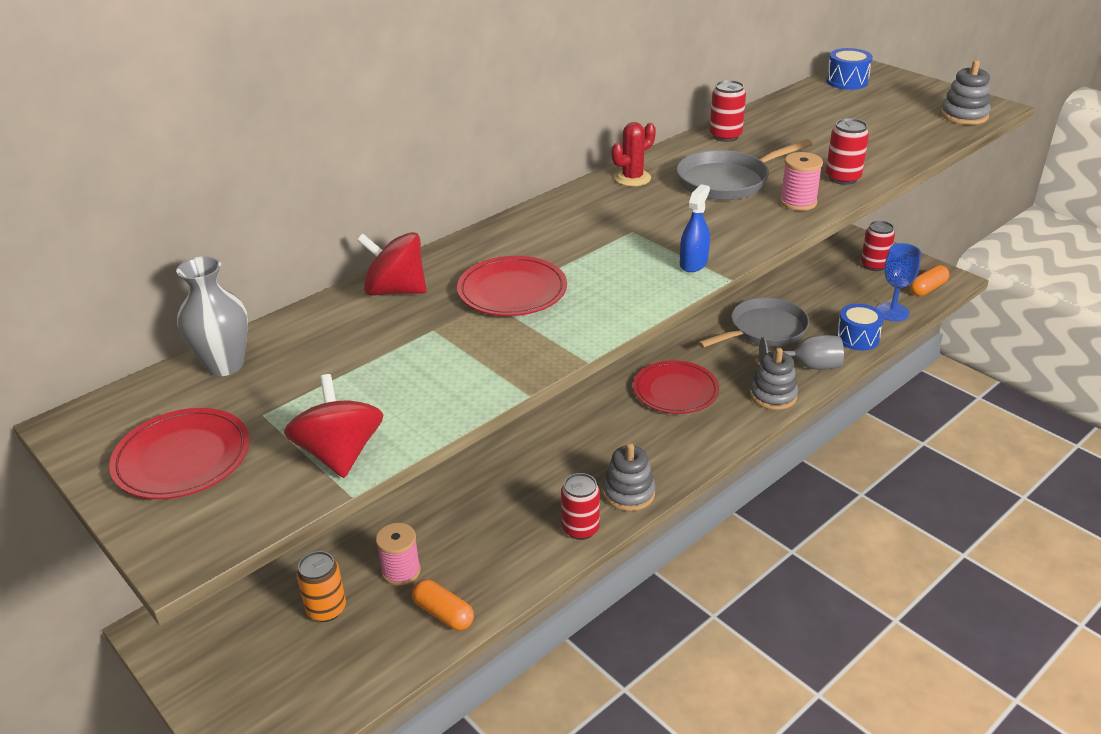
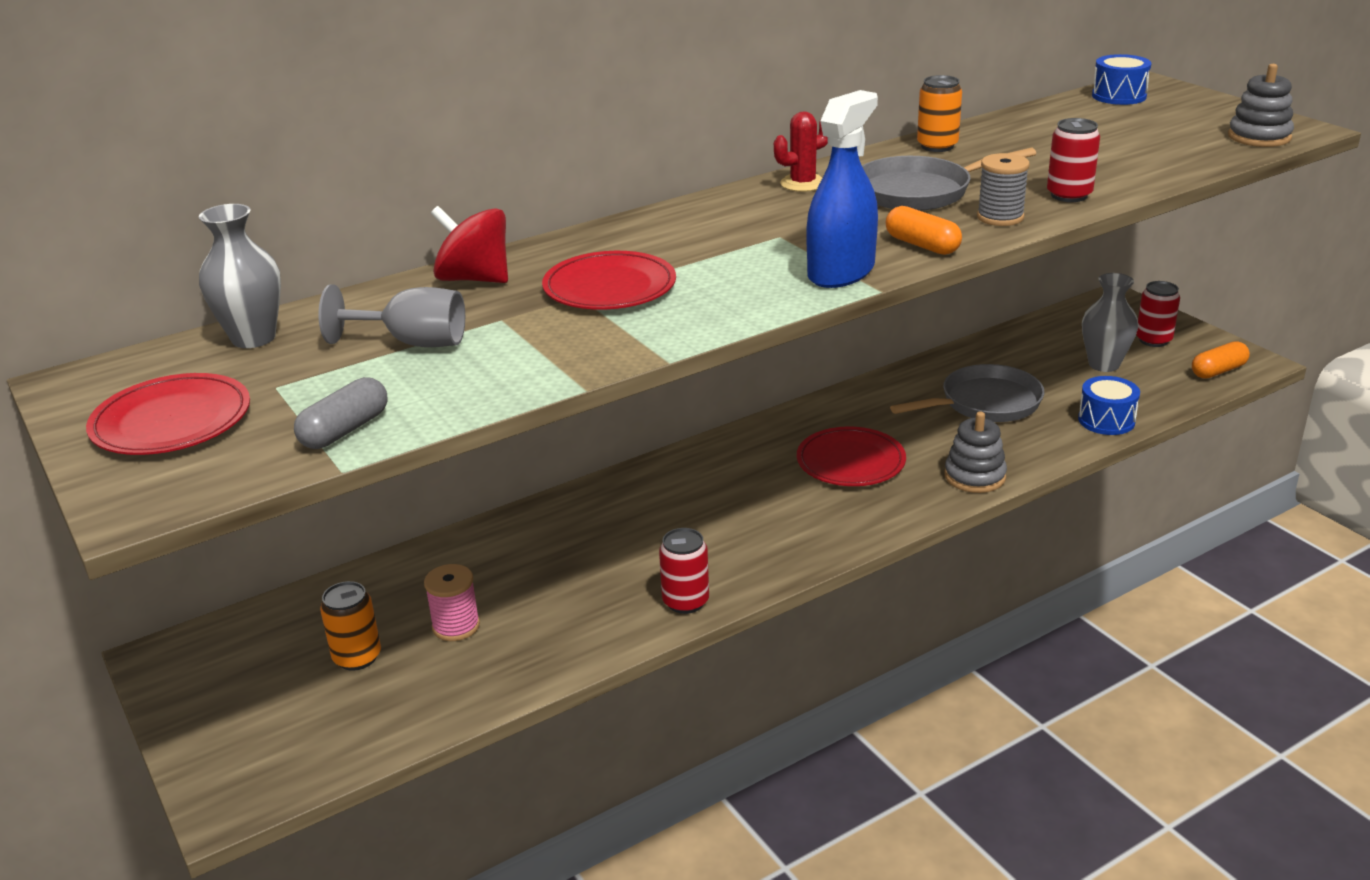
camera: 10 degrees right, 5 degrees down
(340, 454) = (345, 430): red spinning top -> grey capsule
(443, 613) = (492, 676): orange capsule -> orange capsule (922, 245)
(628, 493) = (757, 568): grey stacking toy -> none
(693, 263) = (841, 272): blue spray bottle -> blue spray bottle, size x1.78
(725, 136) = (937, 146): red can -> orange can
(798, 202) = (1000, 217): pink spool -> grey spool
(808, 366) = (1030, 447): grey goblet -> grey goblet (413, 343)
(843, 289) = (1104, 364): none -> grey vase
(892, 312) = (1162, 394): blue goblet -> none

